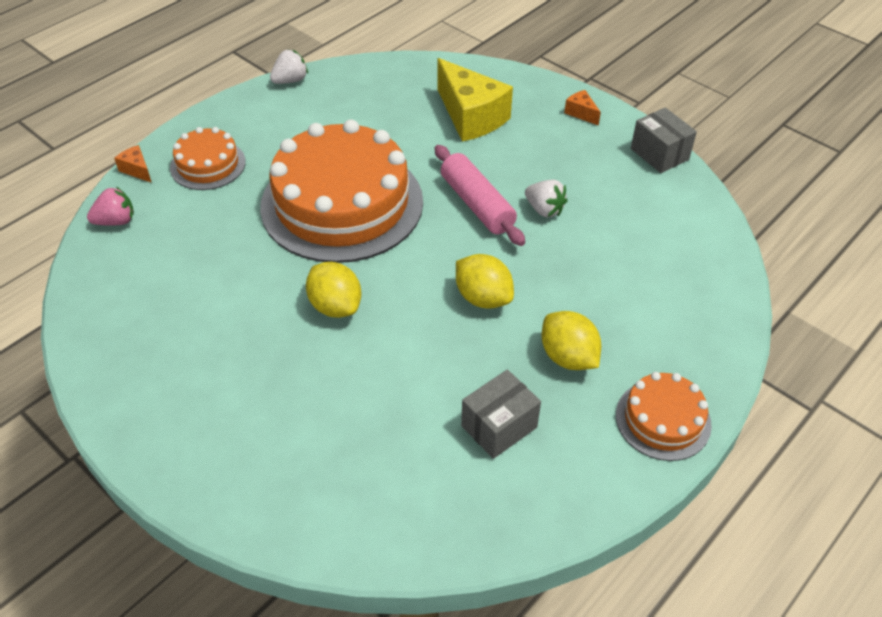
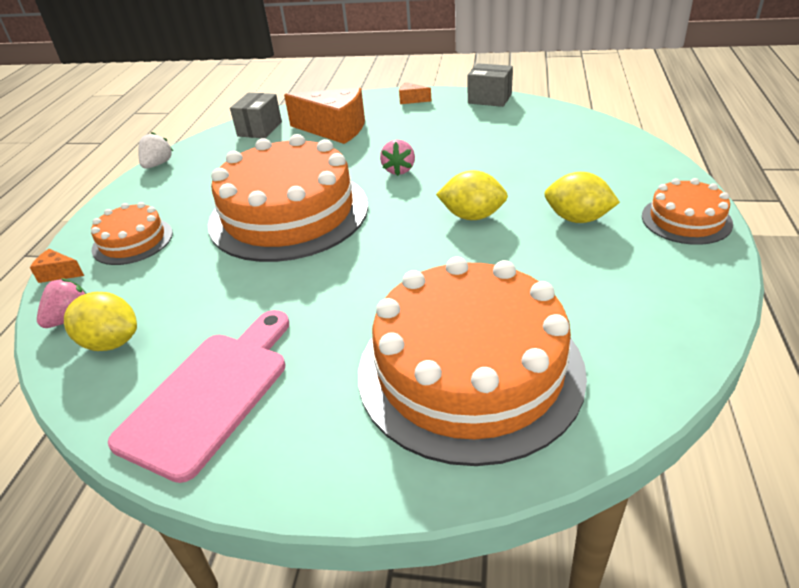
camera: 30 degrees left, 10 degrees down
(150, 349) = (210, 395): none -> pink cutting board
(327, 445) = (469, 370): none -> orange cake
(335, 306) = (360, 276): yellow lemon -> yellow lemon (111, 342)
(471, 117) = (334, 130): yellow cheese -> orange cheese
(476, 204) = (399, 170): pink rolling pin -> pink strawberry
(499, 426) = (587, 282): grey box -> grey box (259, 129)
(544, 210) = (451, 153): white strawberry -> none

